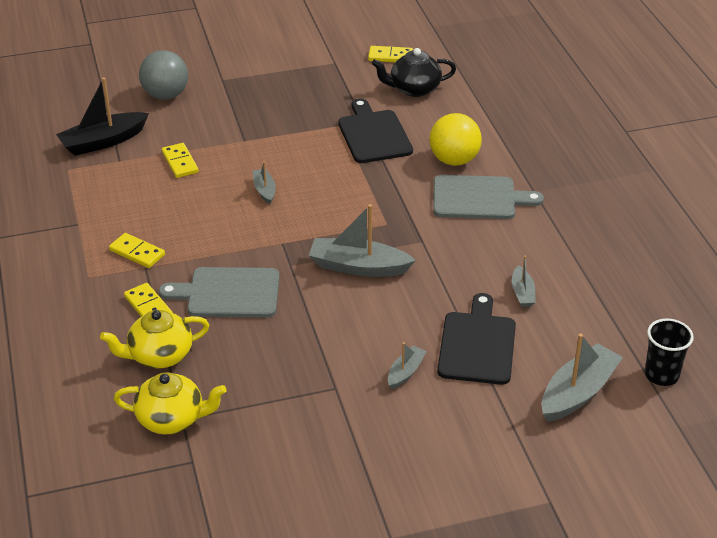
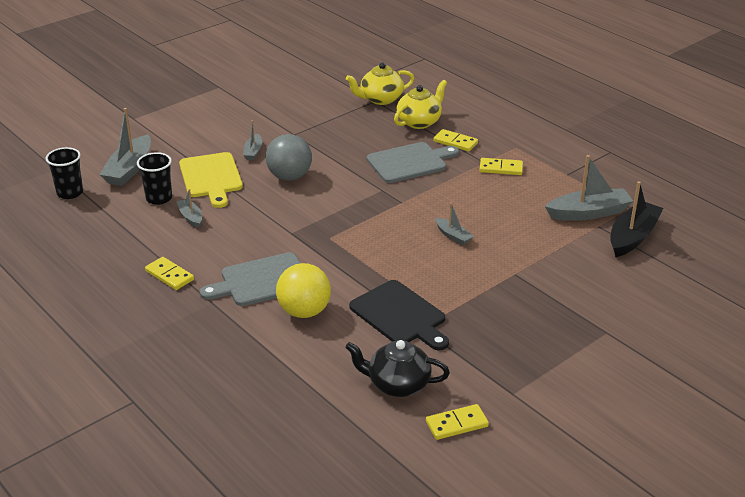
camera: 155 degrees right, 5 degrees down
(166, 95) = (638, 297): grey ball -> grey ball (289, 176)
(180, 162) = (547, 238): yellow domino -> yellow domino (169, 275)
(358, 267) = (329, 201): grey boat -> grey boat (588, 213)
(414, 89) = (397, 384): black teapot -> black teapot turned 135 degrees counterclockwise
(477, 344) = (211, 177): black cutting board -> yellow cutting board
(551, 331) = (159, 198): none -> black cup

